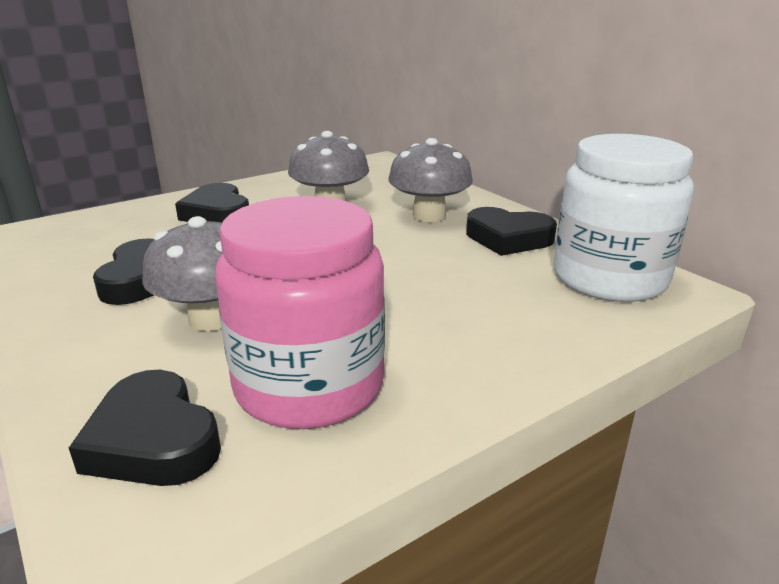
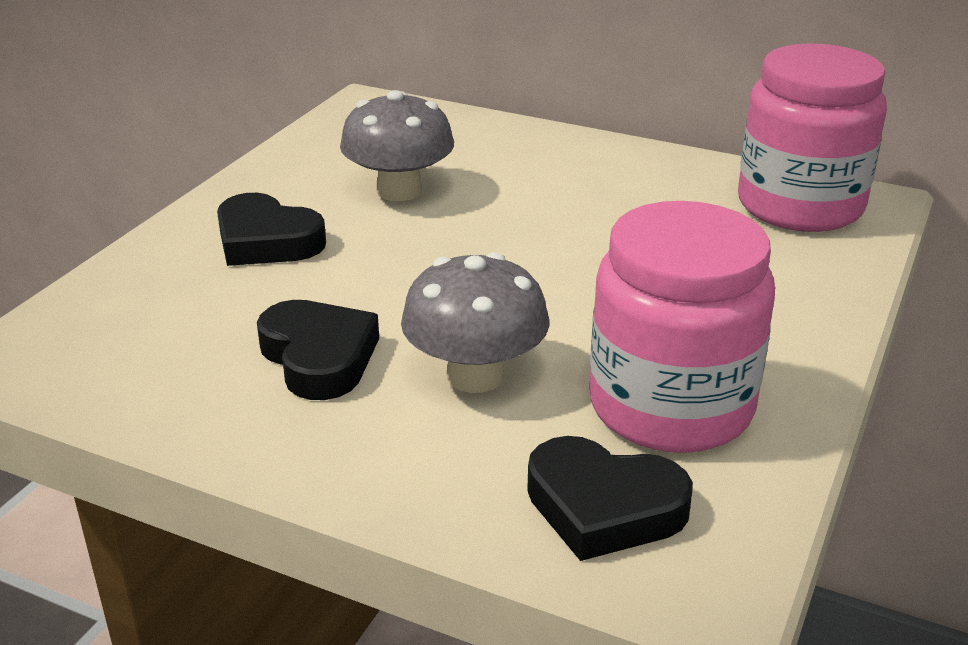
camera: 30 degrees left, 5 degrees up
(429, 215) = (535, 174): grey mushroom -> none
(508, 238) = (656, 183): black heart -> none
(609, 278) = (800, 206): white jar -> pink jar

